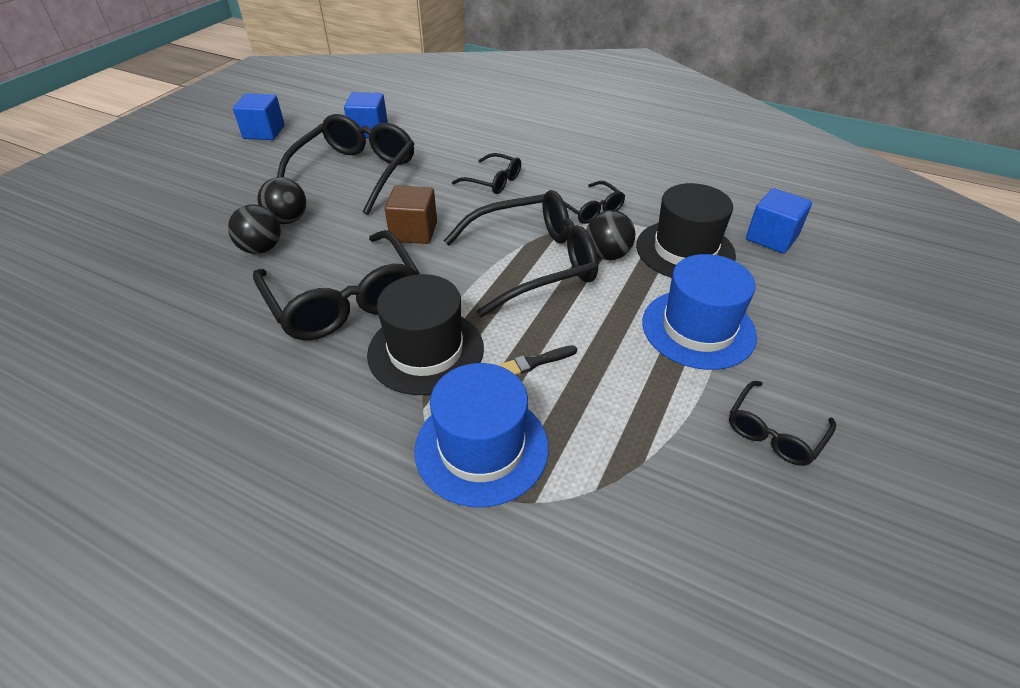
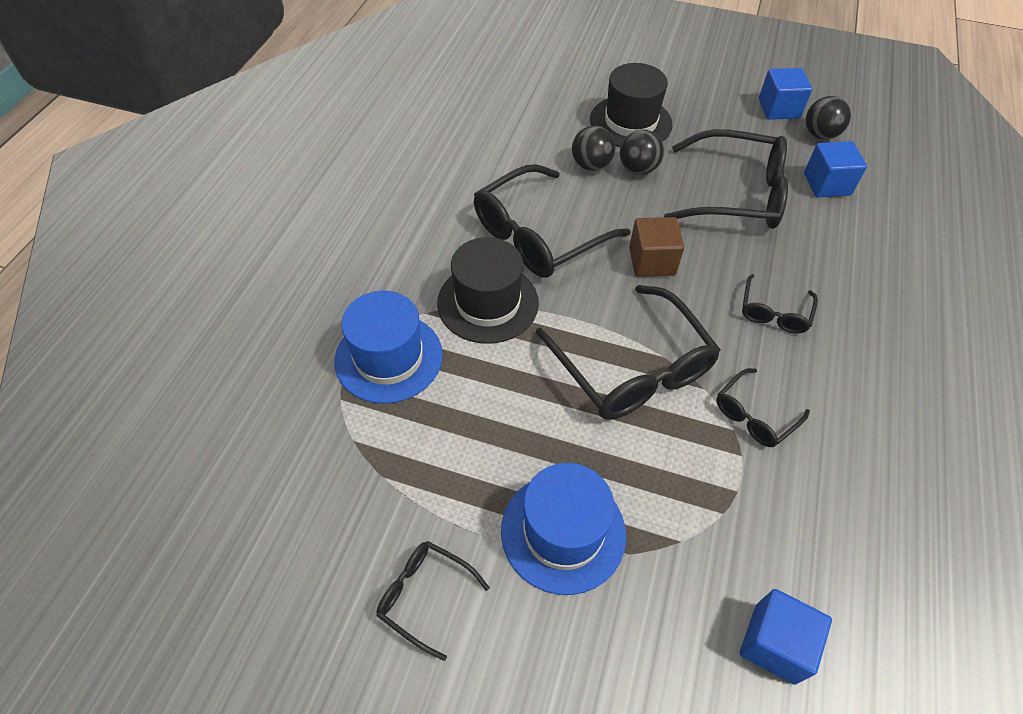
camera: 80 degrees right, 10 degrees up
(535, 362) = (487, 384): black brush -> none
(607, 255) = (668, 437): black ball -> black ball (820, 135)
(685, 250) = (706, 524): black hat -> black hat (630, 122)

